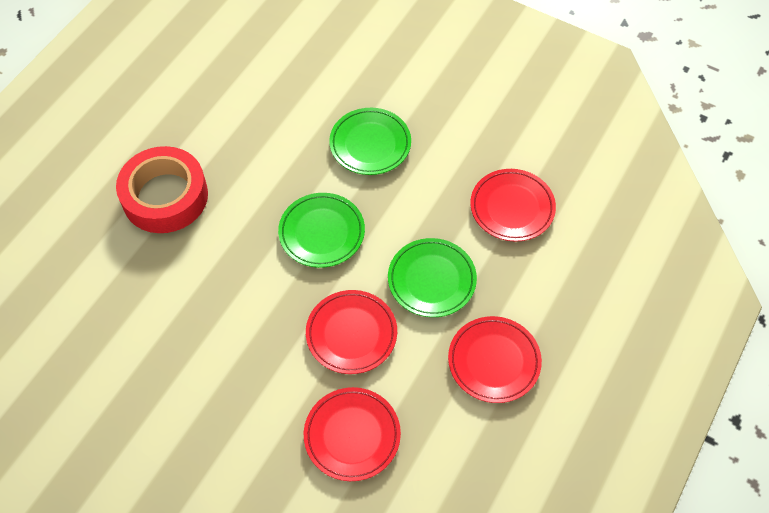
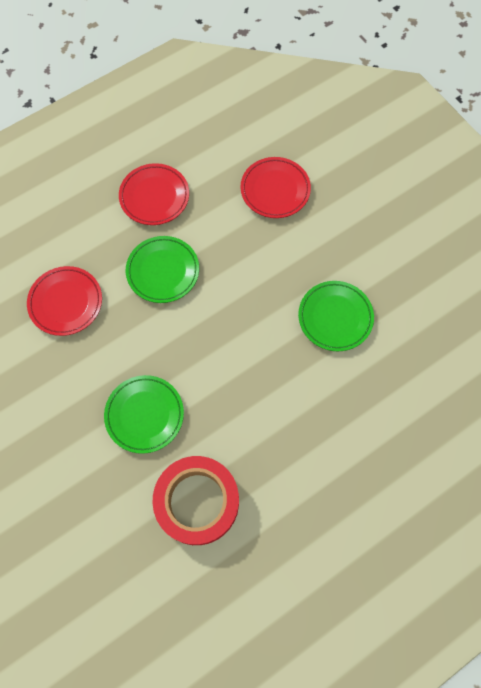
camera: 155 degrees left, 10 degrees up
(165, 196) = (345, 441): red tape -> red tape (197, 501)
(322, 233) = (226, 347): green plate -> green plate (335, 317)
(351, 334) = (243, 256): red plate -> none

